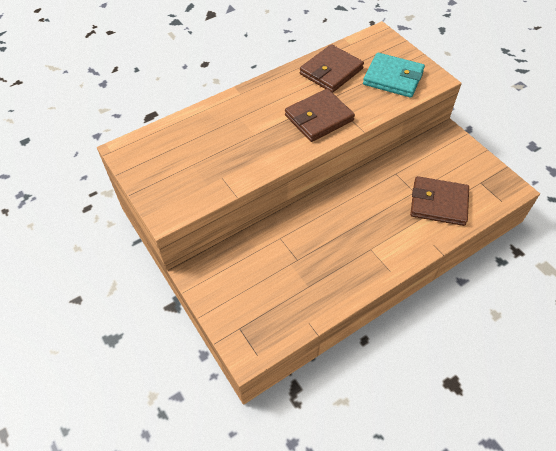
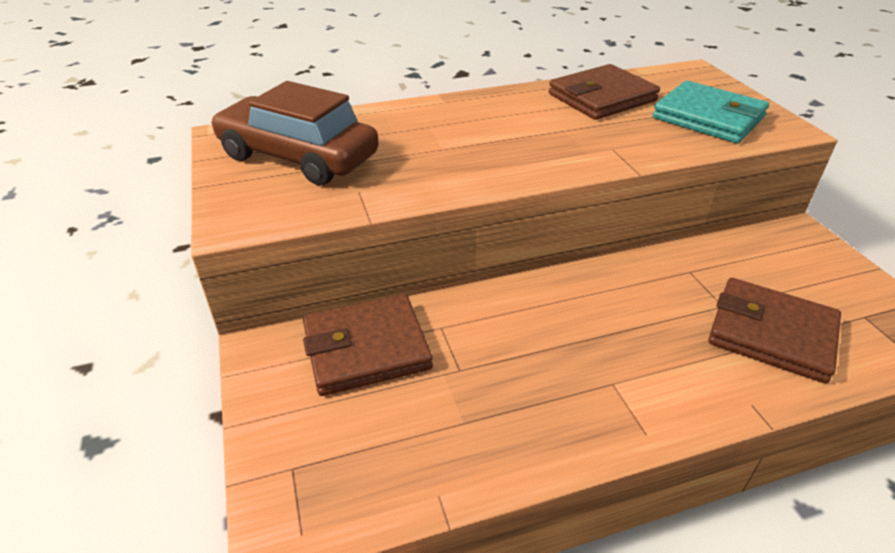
camera: 15 degrees right, 15 degrees down
(175, 159) = (298, 157): none -> brown car
(319, 118) = (562, 145): brown wallet -> brown wallet (366, 349)

